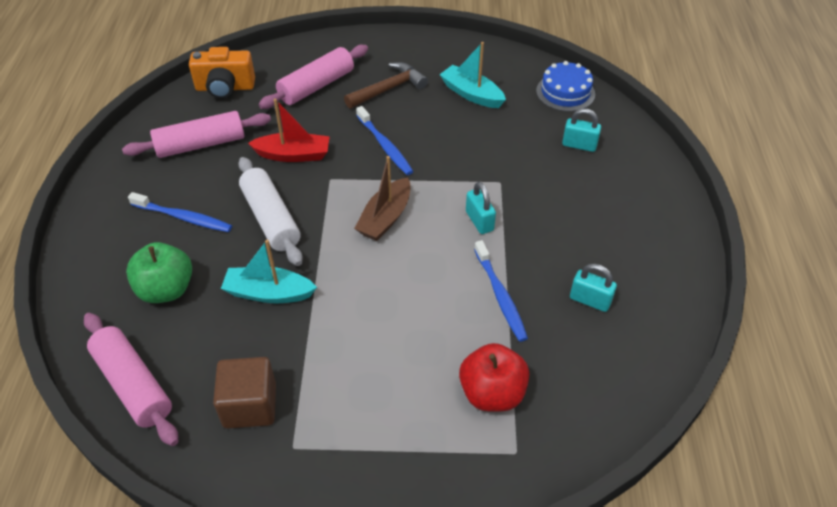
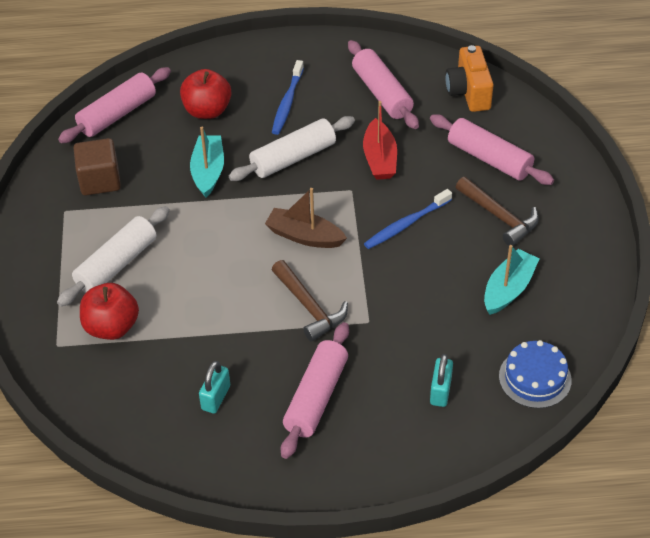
camera: 85 degrees right, 0 degrees up
(166, 289) = (207, 111): green apple -> red apple
(396, 387) = (116, 264): none -> white rolling pin
(479, 221) = (309, 307): turquoise padlock -> brown hammer
(500, 296) = (216, 328): blue toothbrush -> none
(587, 224) = (316, 397): none -> pink rolling pin

